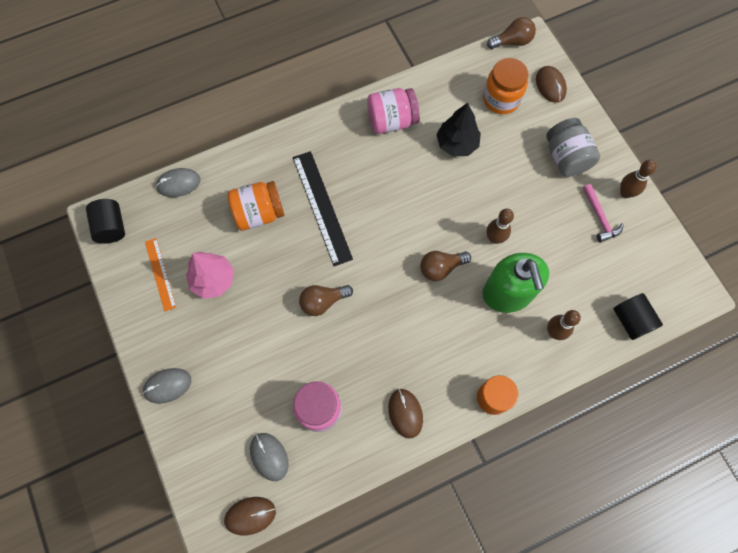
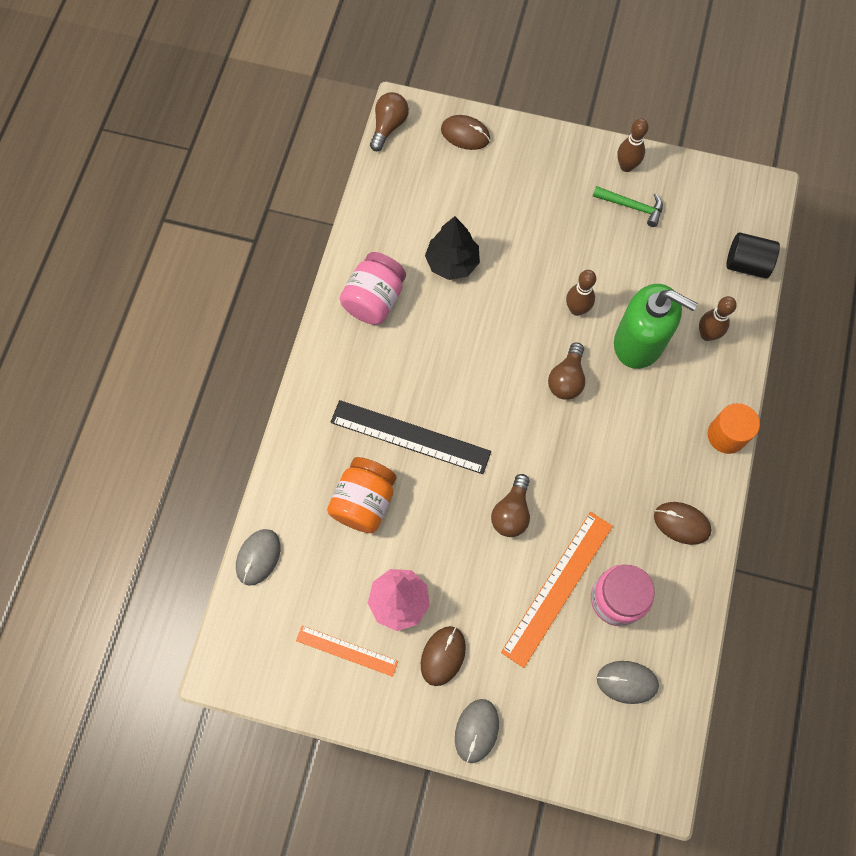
camera: 50 degrees left, 0 degrees up
(111, 227) = (248, 664): black cylinder -> none
(250, 515) = (671, 743): brown mouse -> brown mouse (443, 656)
(297, 366) = (557, 588): none -> orange ruler
(501, 99) = (441, 186): orange jar -> none
(566, 157) = (550, 183): grey jar -> none
(599, 217) = (631, 206): pink hammer -> green hammer

